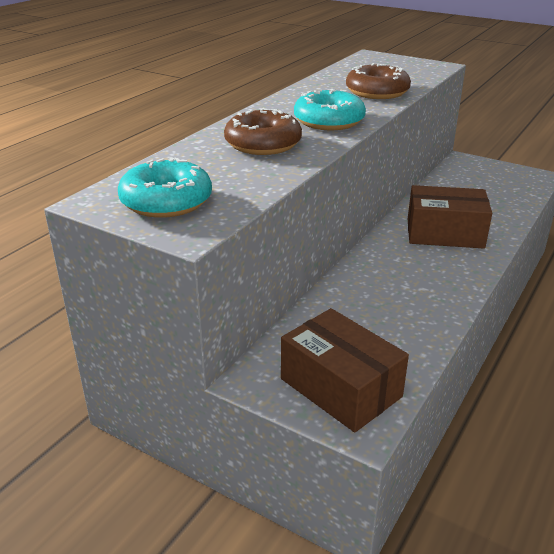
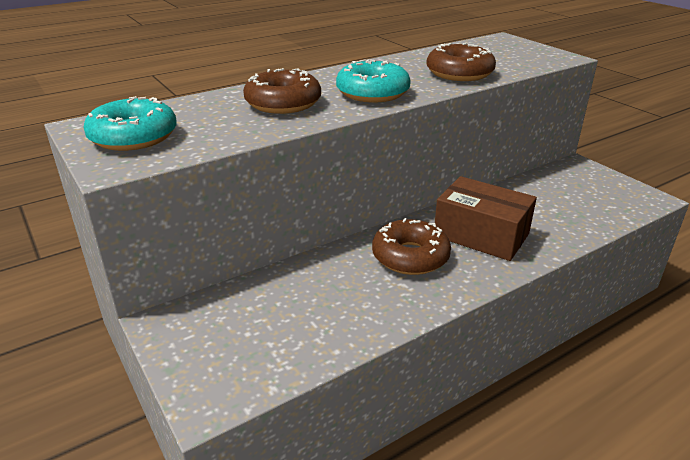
camera: 25 degrees right, 0 degrees up
(340, 388) = (226, 357): brown box -> none
(407, 265) = (410, 256): none -> brown donut

